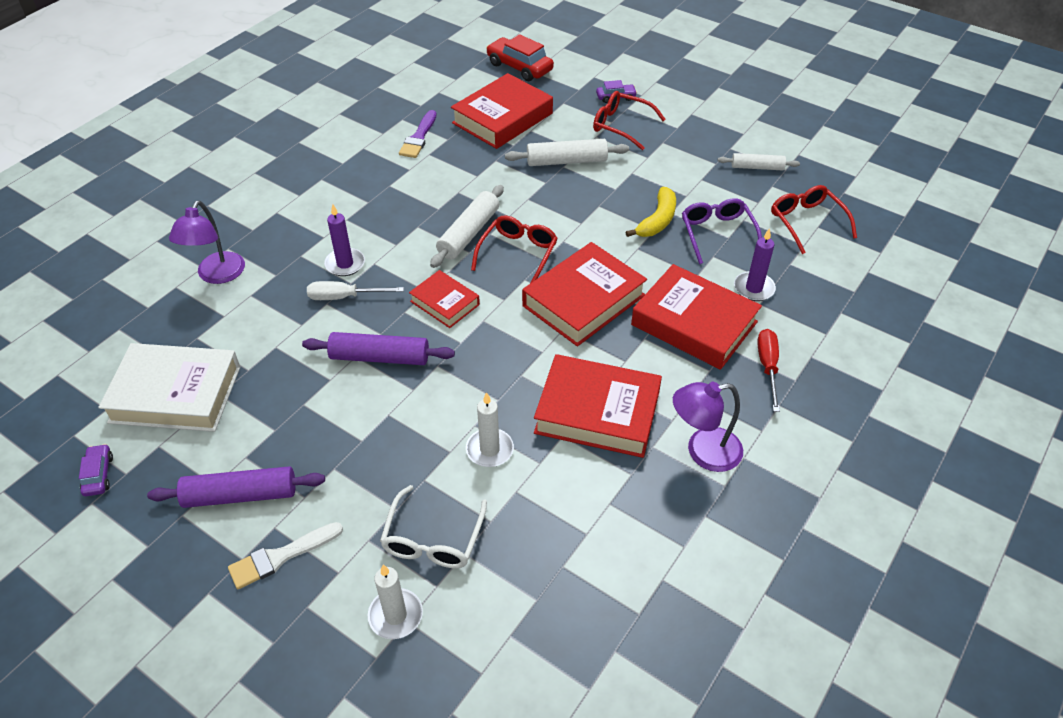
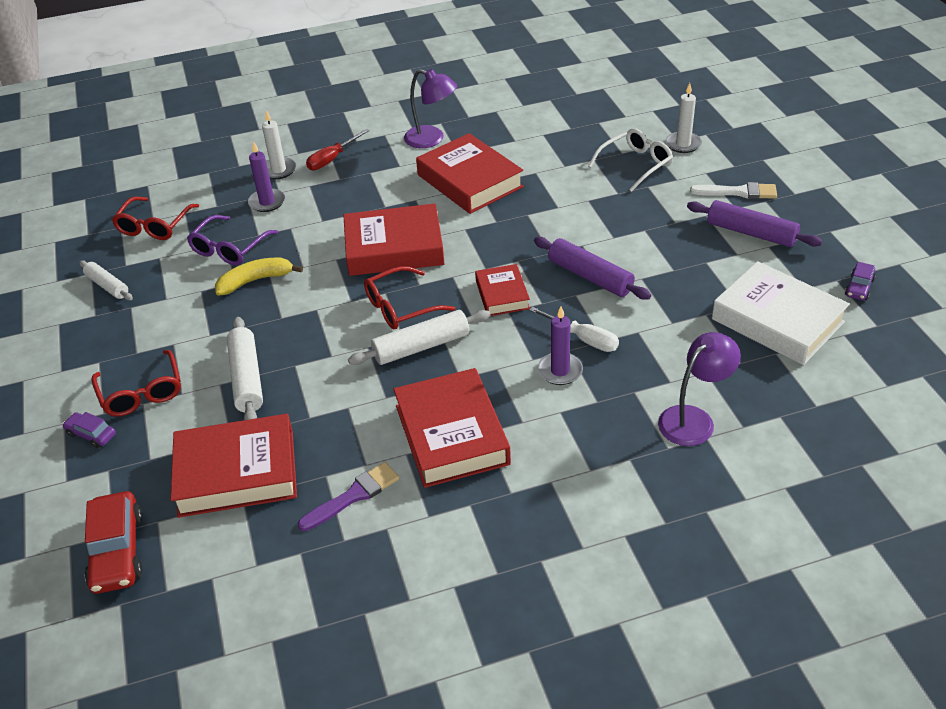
camera: 140 degrees left, 5 degrees down
(489, 450) = (560, 190): white candle -> white candle (279, 170)
(566, 161) = (247, 378): white rolling pin -> white rolling pin turned 45 degrees clockwise
(694, 323) = (339, 200): red book -> red book (451, 434)

